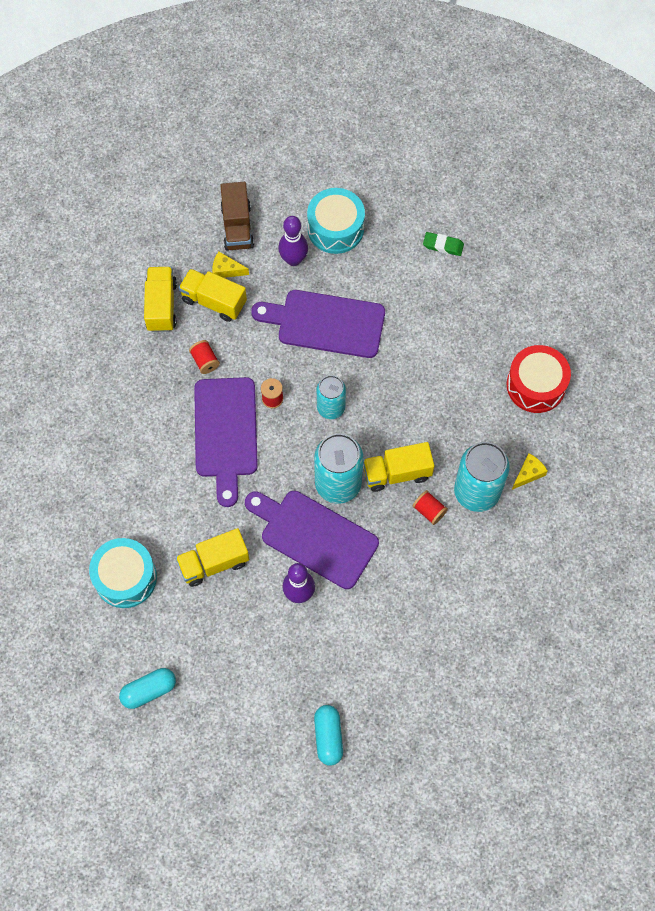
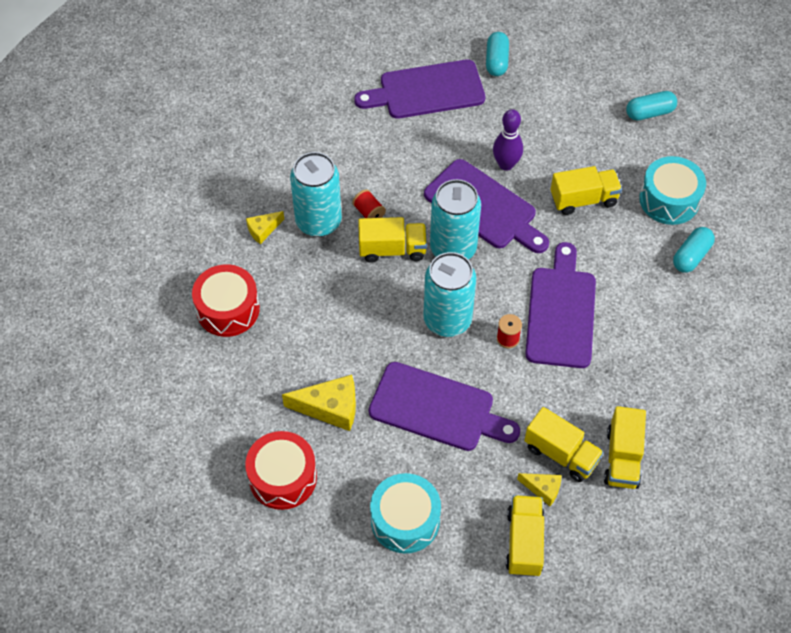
camera: 170 degrees left, 10 degrees down
(102, 514) = (691, 256): none -> turquoise capsule
(205, 361) = (577, 388): red spool -> none
(237, 226) = (524, 542): brown truck -> yellow truck
(293, 259) = (462, 489): purple bowling pin -> none
(331, 408) = (447, 320): turquoise can -> turquoise can, size x1.61
(400, 678) = (426, 91): none -> purple cutting board
(418, 309) = (330, 408): none -> yellow cheese
(443, 245) = (283, 477): green eraser -> red drum

